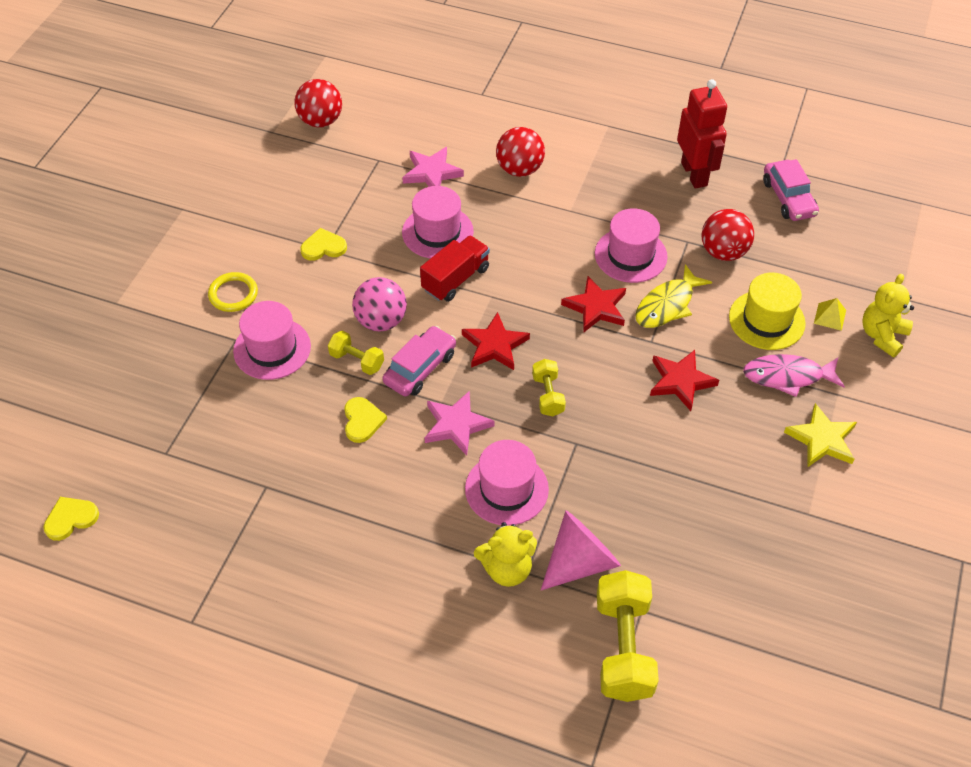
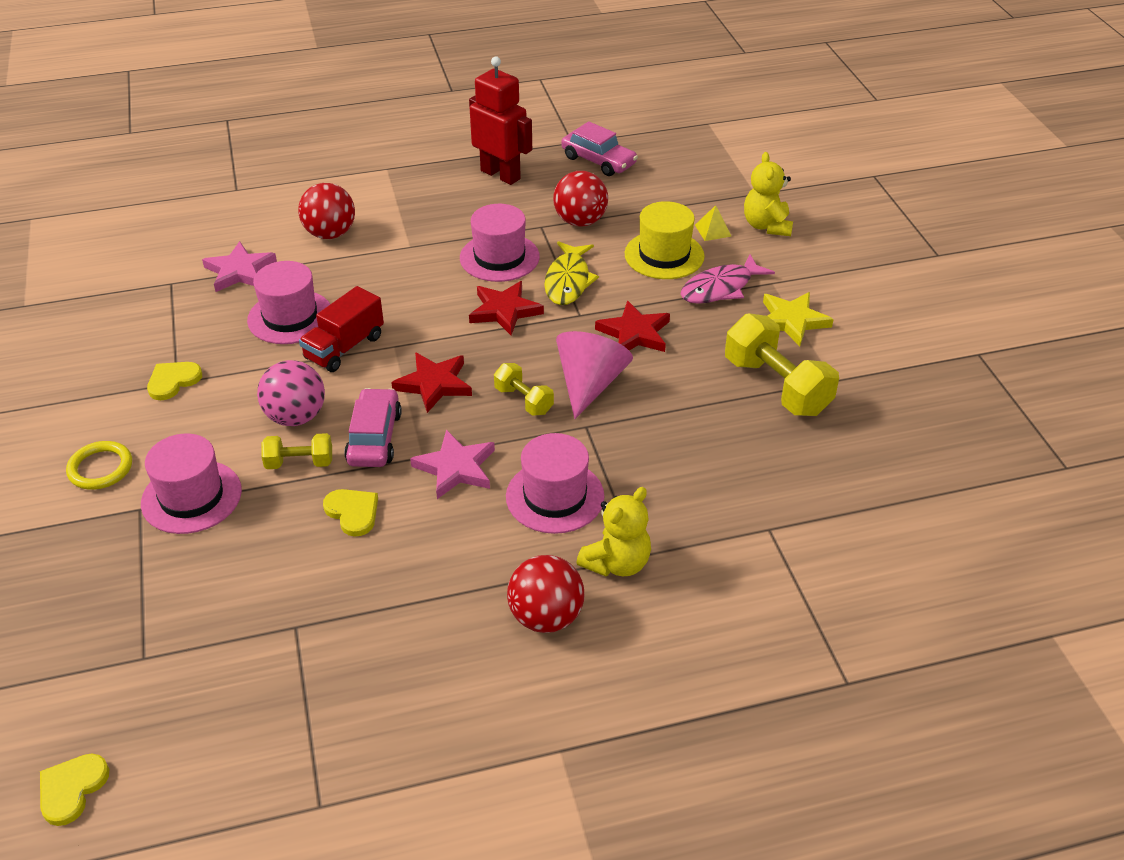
camera: 35 degrees left, 10 degrees down
(321, 121) = (74, 275): red ball -> red ball (546, 617)
(455, 279) = (344, 347): red truck -> red truck turned 150 degrees counterclockwise
(580, 561) = (679, 519): pink cone -> pink cone (589, 384)
(623, 647) = (782, 567): yellow dumbbell -> yellow dumbbell (776, 386)

